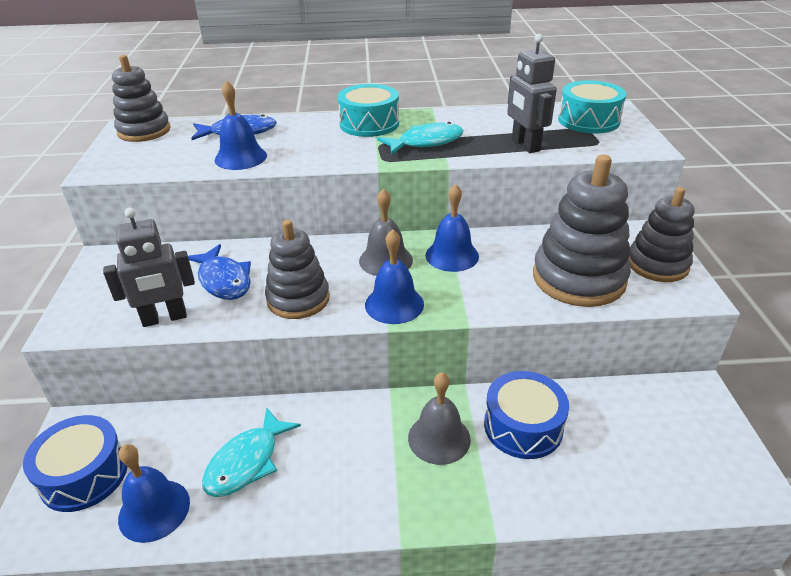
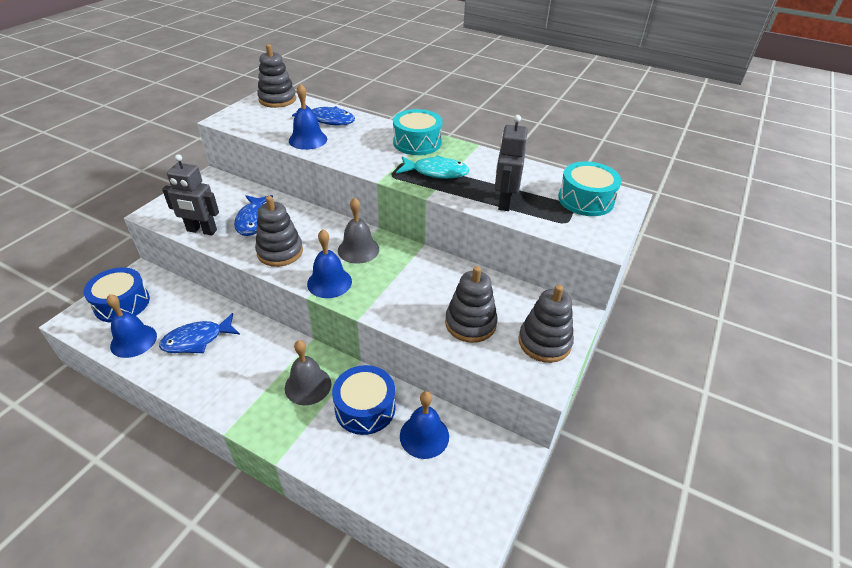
camera: 30 degrees right, 5 degrees up
(247, 462) = (197, 340): turquoise fish -> blue fish
(452, 255) = (404, 265): blue bell -> blue bell (424, 436)
(578, 278) = (470, 323): grey stacking toy -> grey stacking toy, size x0.67

